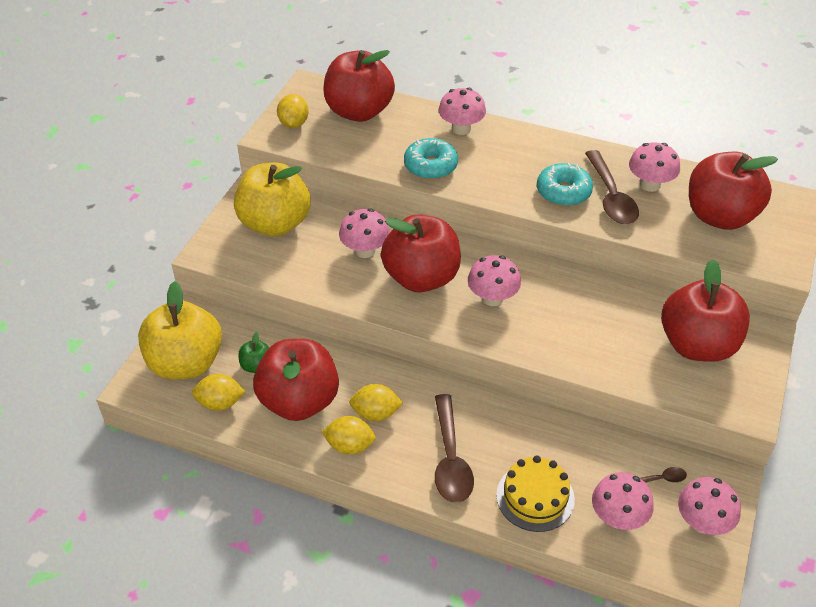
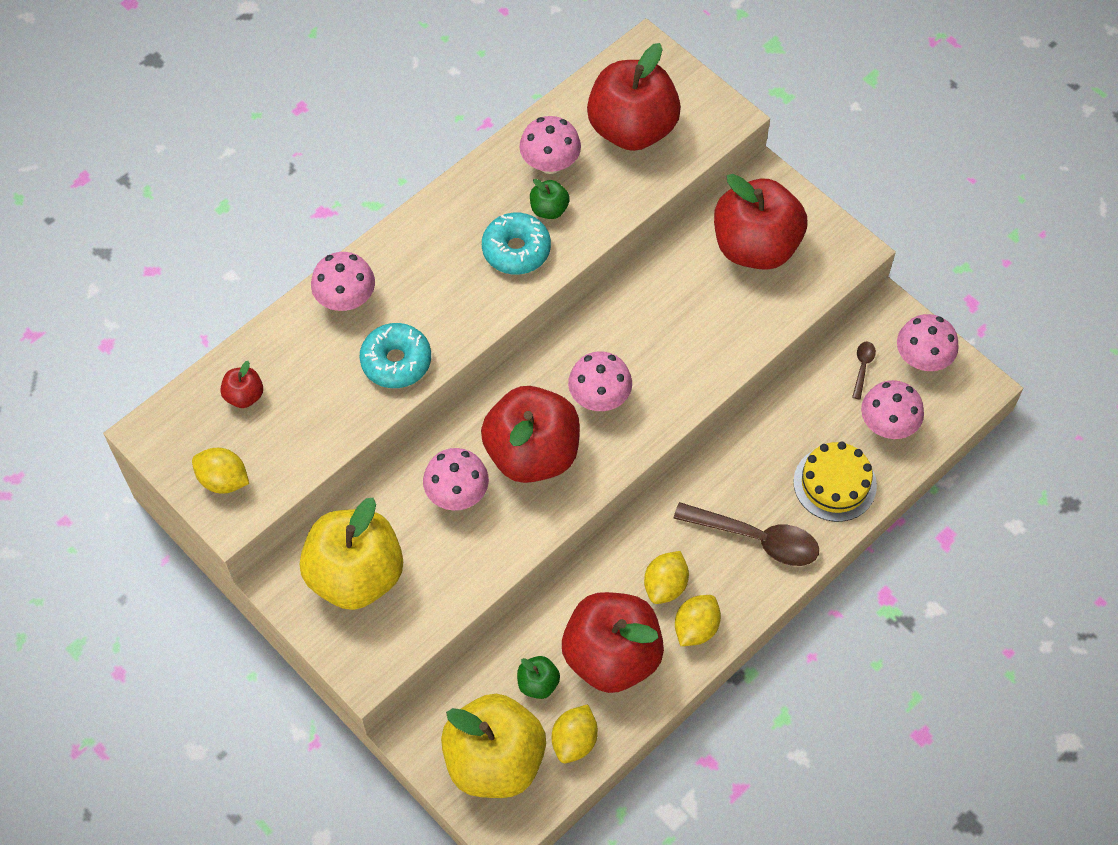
camera: 65 degrees left, 15 degrees up
(359, 111) = (244, 396): red apple -> red apple, size x0.43
(611, 197) = (549, 209): brown spoon -> green apple

